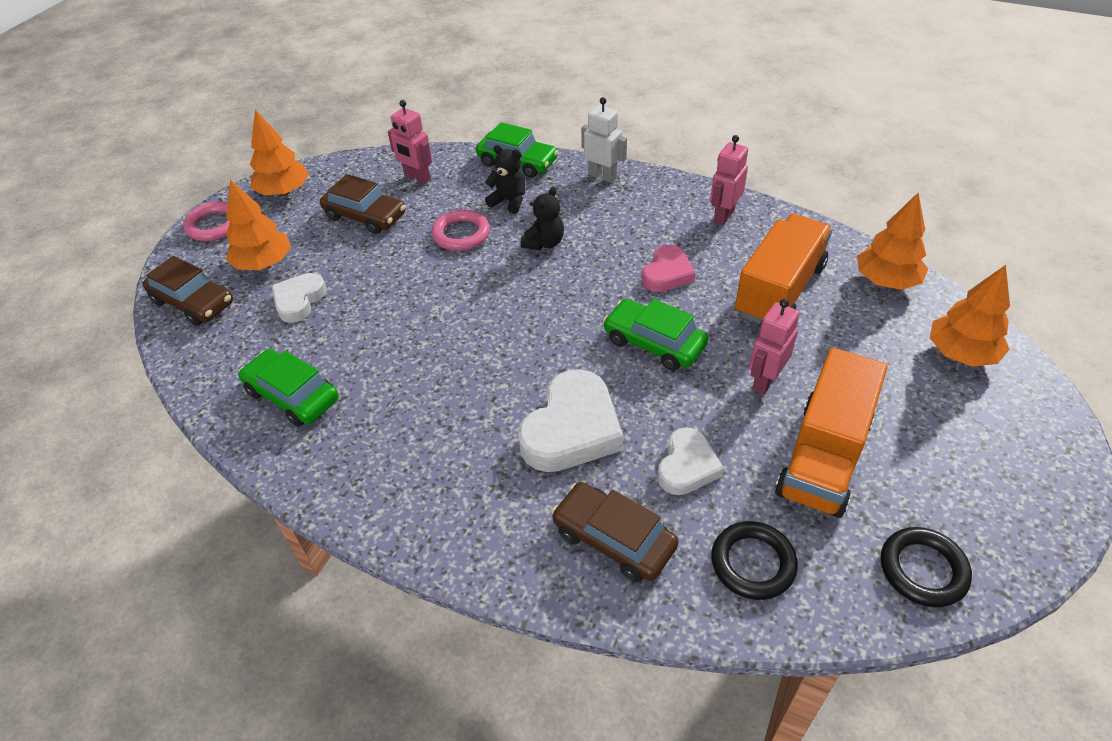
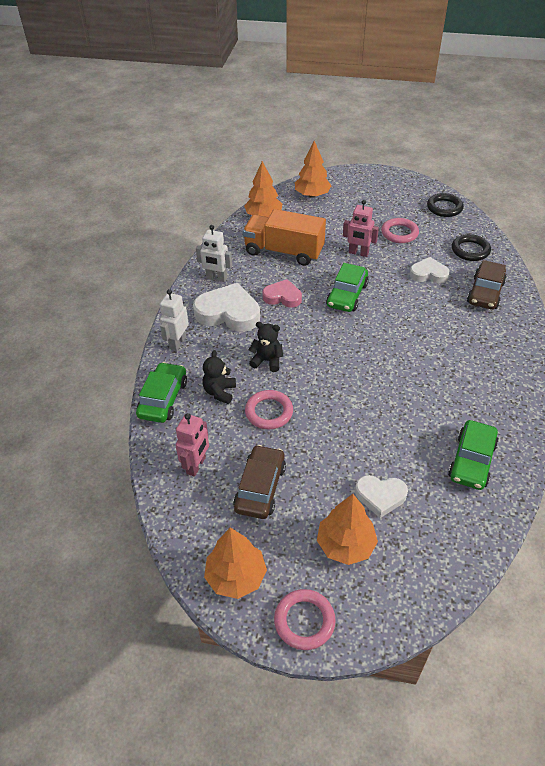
camera: 105 degrees left, 0 degrees up
(193, 302) = (413, 581): brown car -> none
(572, 429) = (427, 318): white heart -> white heart (228, 313)
(723, 216) = (216, 278): pink robot -> white robot
(823, 457) = (399, 233): orange truck -> pink ring

